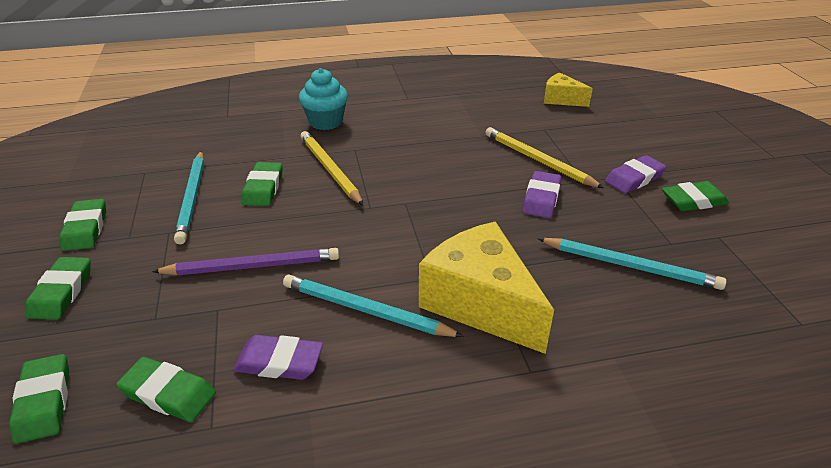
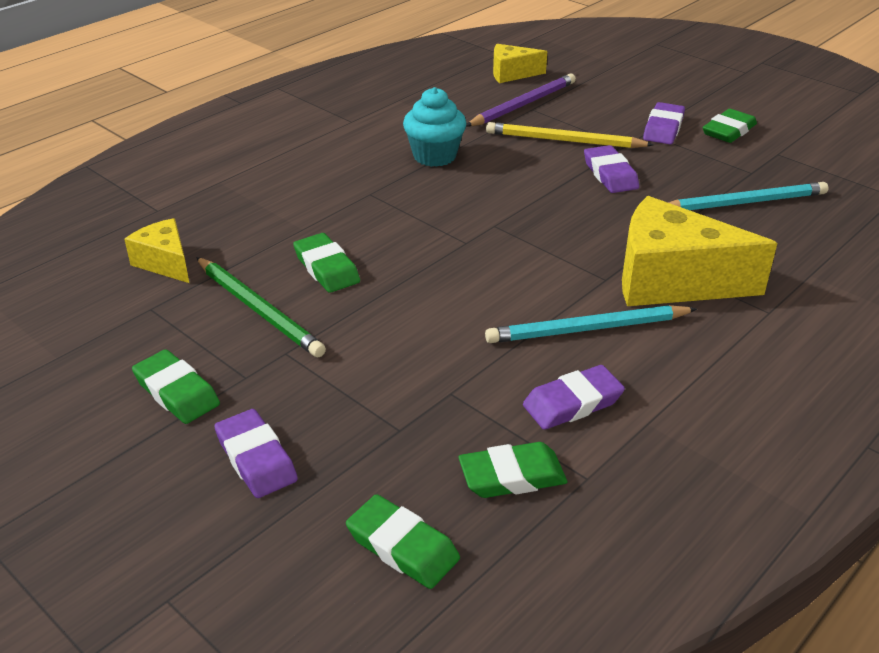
camera: 35 degrees left, 0 degrees up
(61, 292) = (256, 458): green eraser -> purple eraser
(187, 148) = (165, 262): none -> yellow cheese
(192, 198) = (259, 309): turquoise pencil -> green pencil
(252, 266) = (428, 342): purple pencil -> purple pencil (523, 104)
(326, 122) = (294, 176): turquoise cupcake -> turquoise cupcake (434, 156)
(329, 169) = (372, 223): yellow pencil -> none

